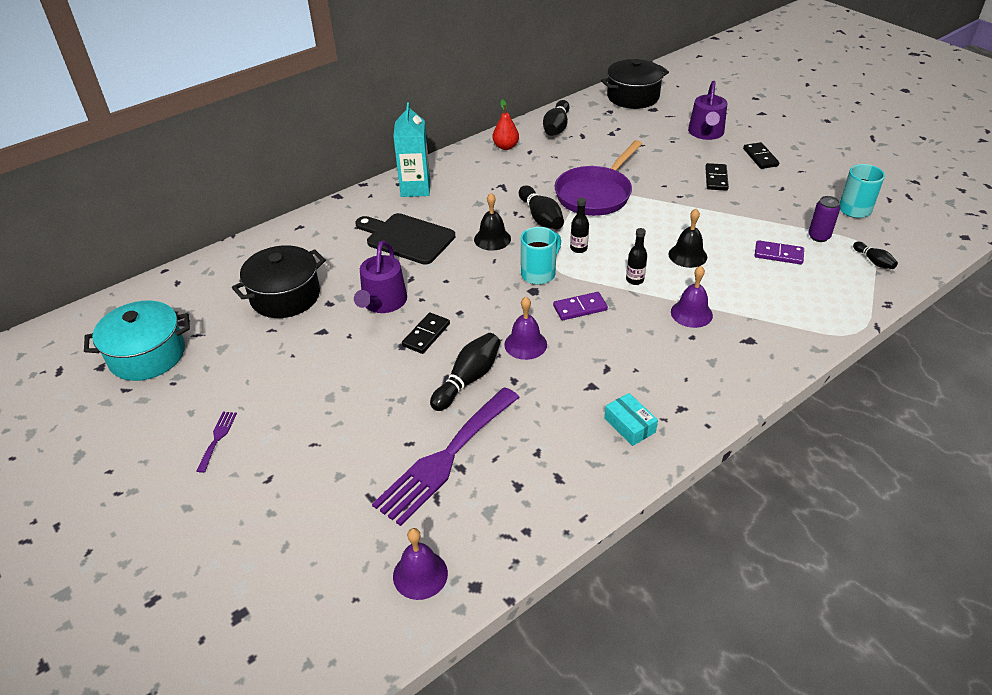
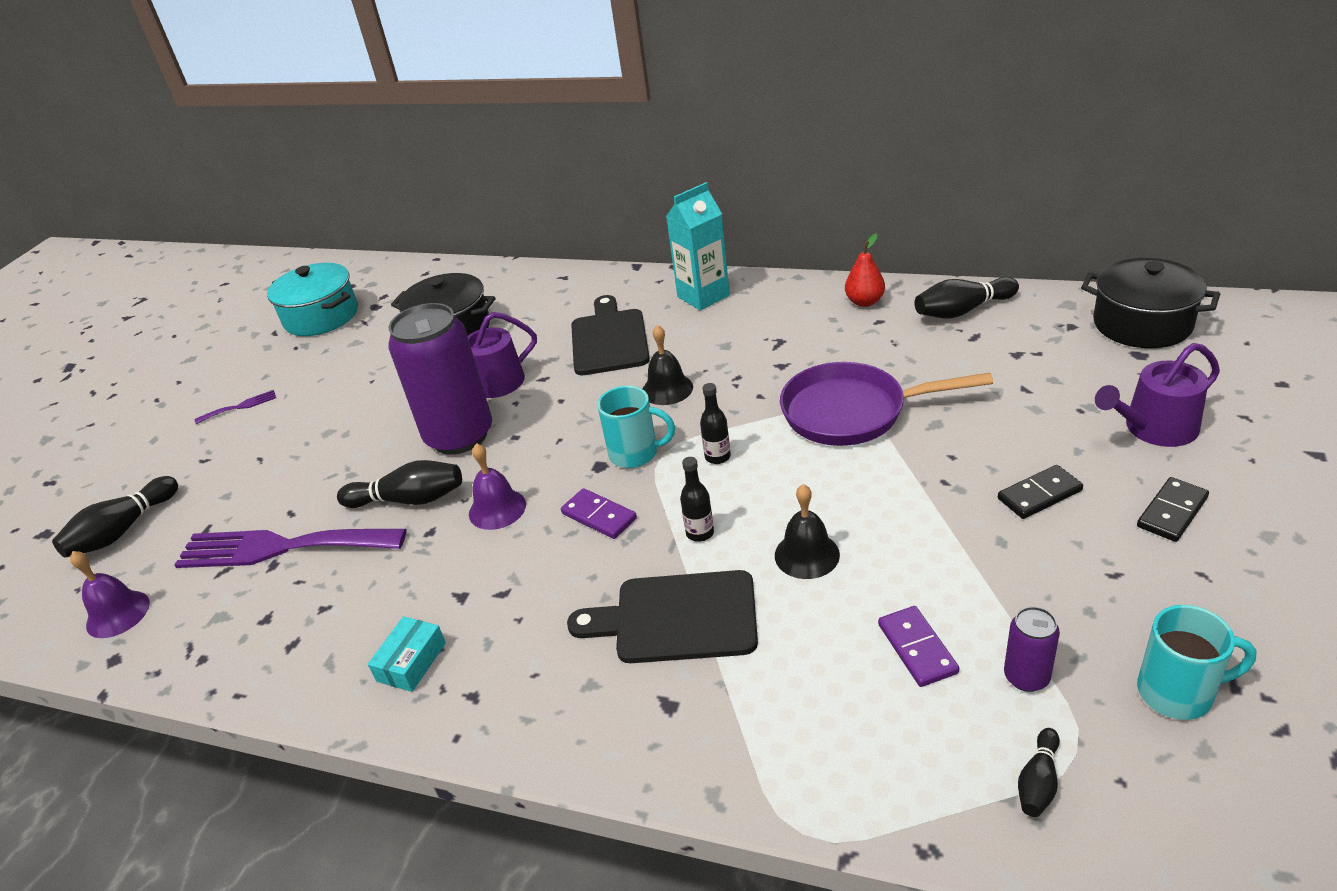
camera: 60 degrees right, 5 degrees down
(426, 335) = (459, 436): black domino -> purple can
(541, 217) = (749, 399): black bowling pin -> black bowling pin (123, 530)
(691, 313) = (677, 618): purple bell -> black cutting board

